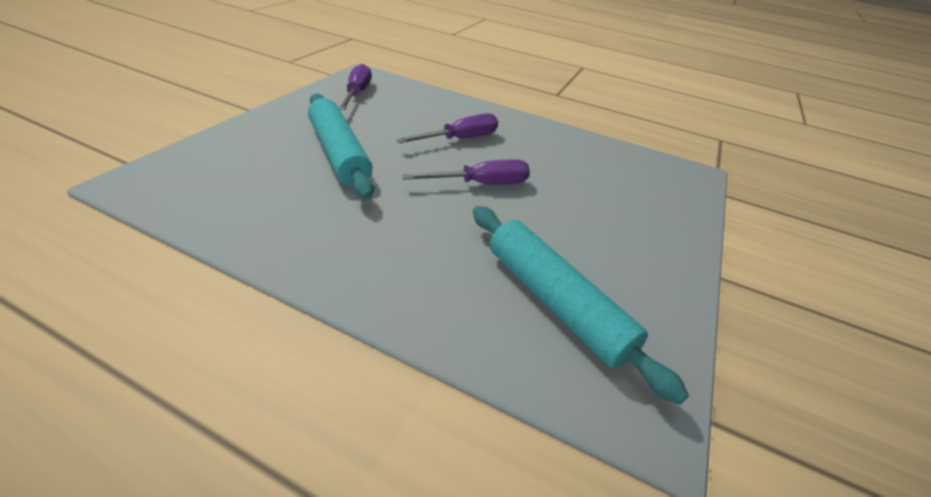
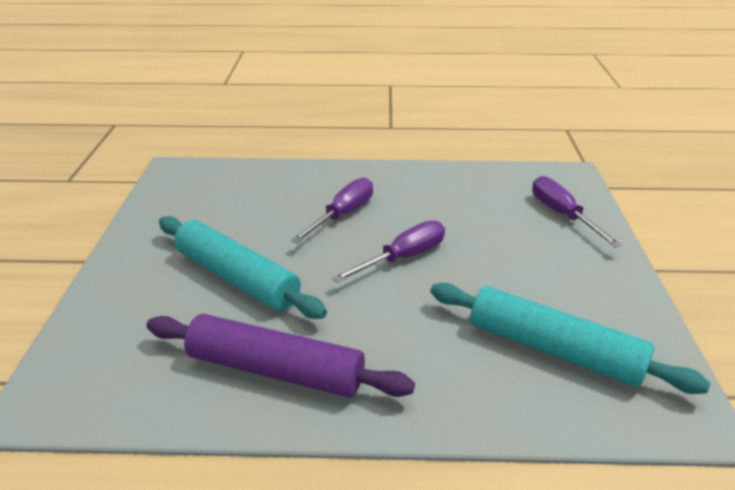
camera: 20 degrees left, 5 degrees down
(305, 224) = (276, 369): none -> purple rolling pin
(357, 93) = (189, 197): purple screwdriver -> purple screwdriver (562, 215)

